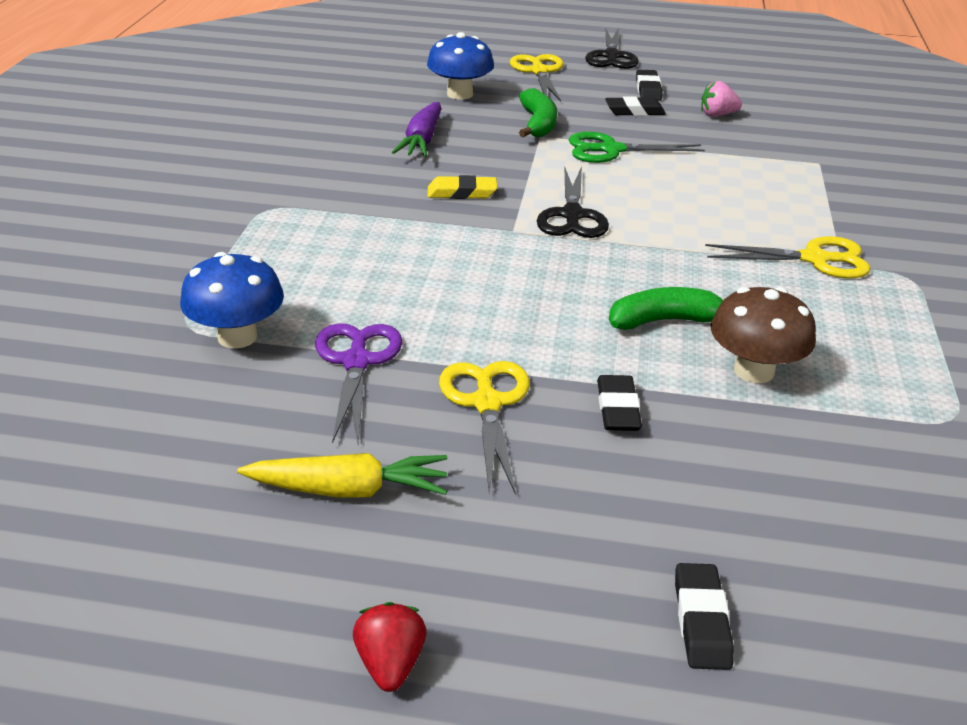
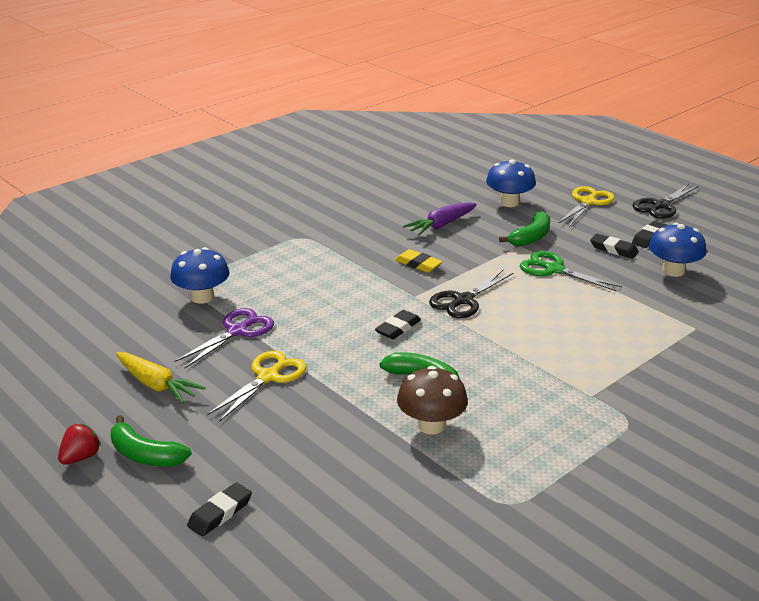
camera: 40 degrees right, 5 degrees down
(482, 600) = (145, 455): none -> green banana
(618, 408) = (327, 409): black eraser -> black eraser (398, 328)
(717, 115) = (673, 271): pink strawberry -> blue mushroom
(815, 259) = (580, 385): yellow scissors -> none

